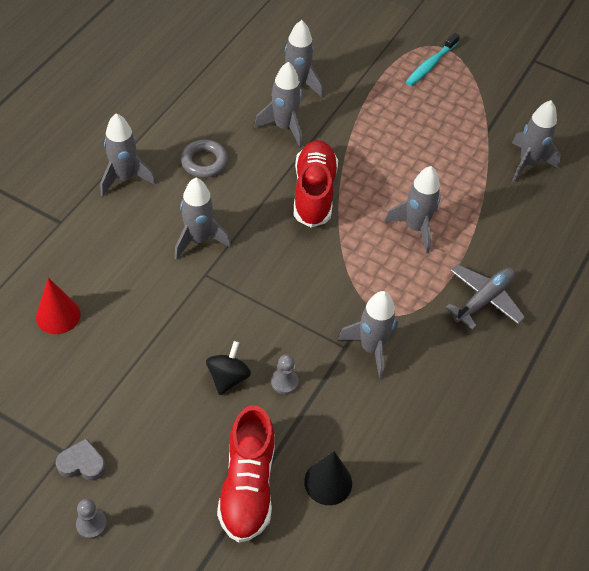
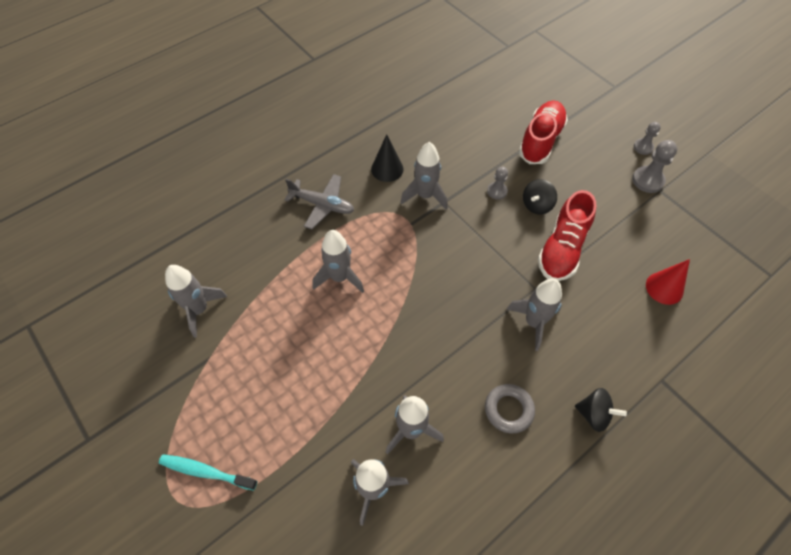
camera: 155 degrees left, 5 degrees up
(82, 464) = (647, 180): grey heart -> grey pawn
(125, 178) = (594, 414): grey rocket -> black spinning top
(314, 192) = (413, 340): red shoe -> red shoe (562, 249)
(328, 482) = (489, 129): black cone -> black cone (387, 169)
(430, 65) = (205, 471): turquoise toothbrush -> turquoise toothbrush turned 135 degrees counterclockwise
(484, 300) = (322, 205): grey plane -> grey plane turned 135 degrees counterclockwise

